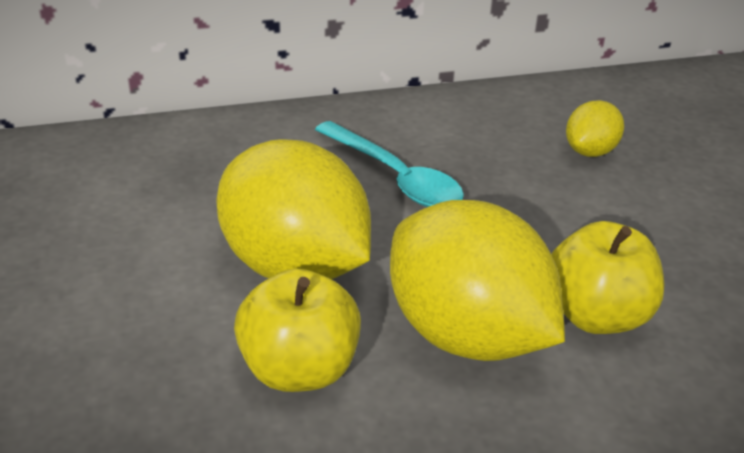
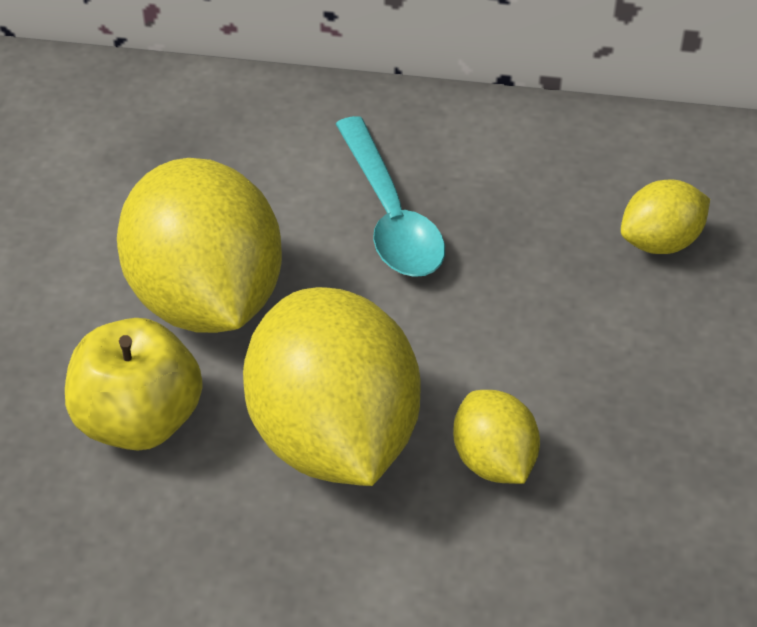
camera: 25 degrees right, 10 degrees up
(596, 315) = (494, 461): yellow apple -> yellow lemon

